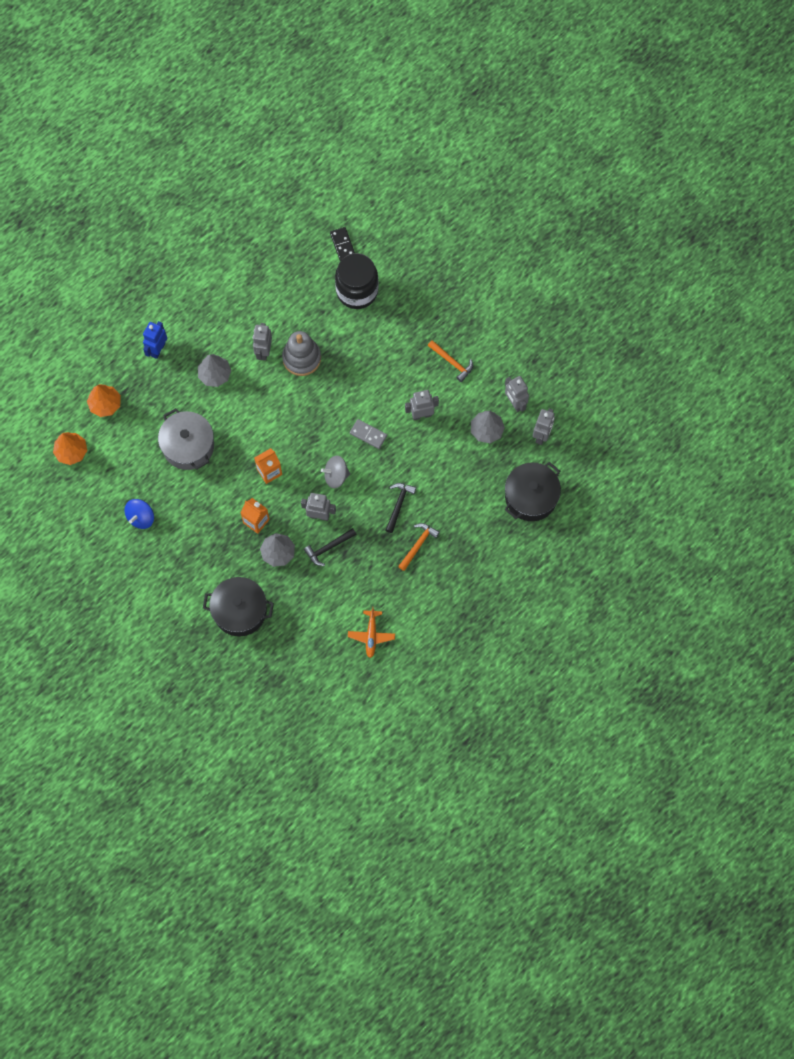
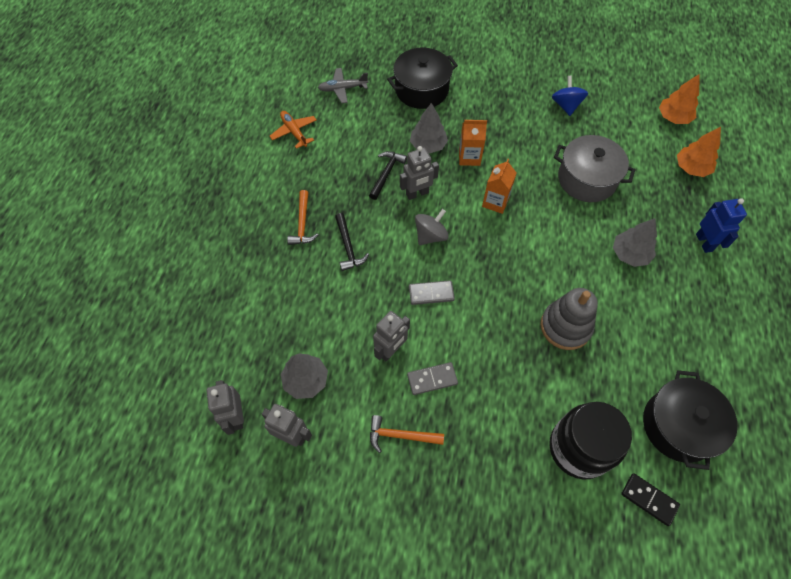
camera: 145 degrees right, 10 degrees down
(263, 351) = (608, 307): grey robot -> none
(303, 656) = (342, 89): none -> grey plane
(410, 381) = (432, 379): none -> grey domino
(531, 497) = (210, 339): black pot -> black pot (678, 426)

